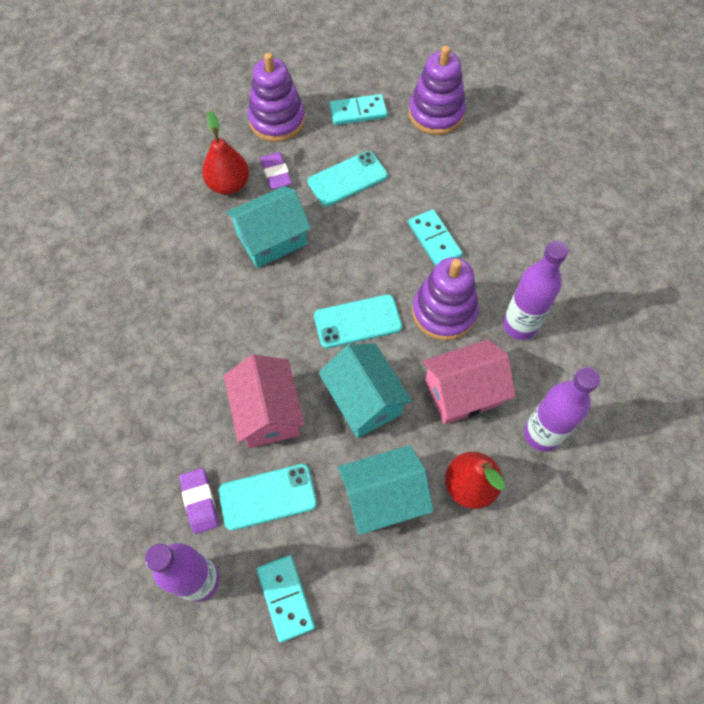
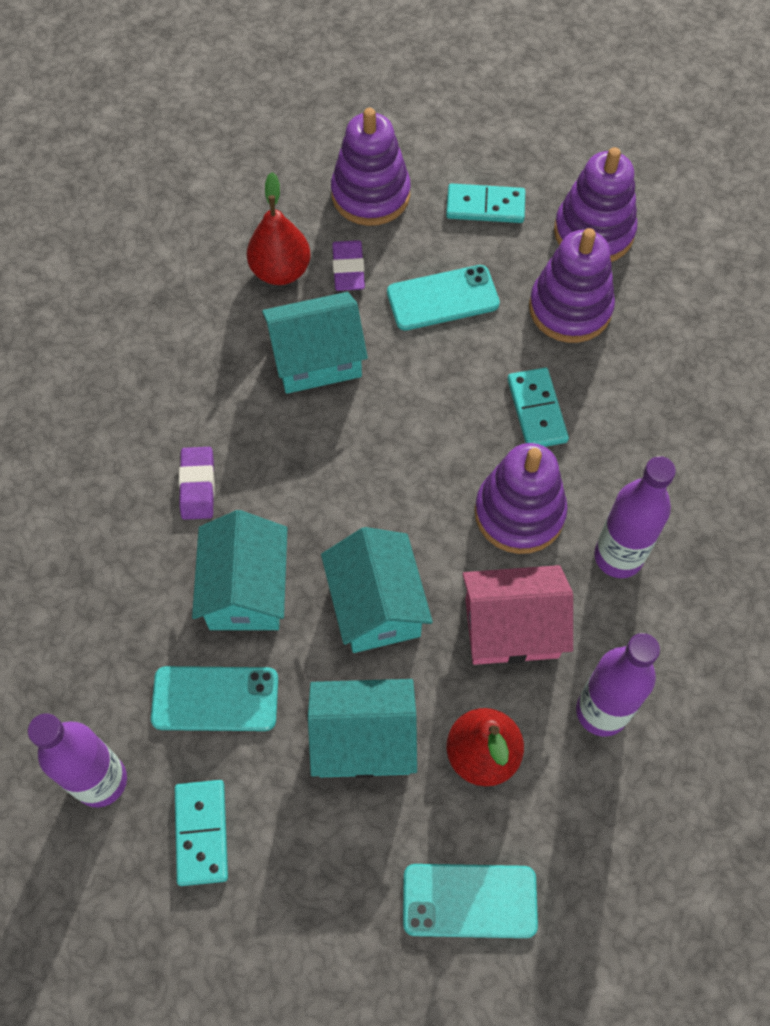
camera: 15 degrees right, 0 degrees up
(200, 501) = (128, 682): purple eraser -> purple eraser (197, 486)
(267, 412) = (246, 590): pink house -> turquoise house
(357, 321) = (398, 498): turquoise phone -> turquoise phone (469, 900)
(436, 167) = (570, 308): none -> purple stacking toy

